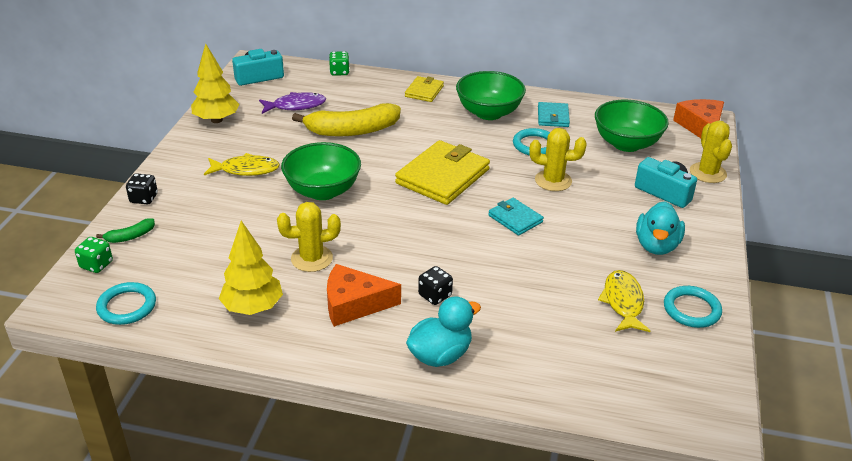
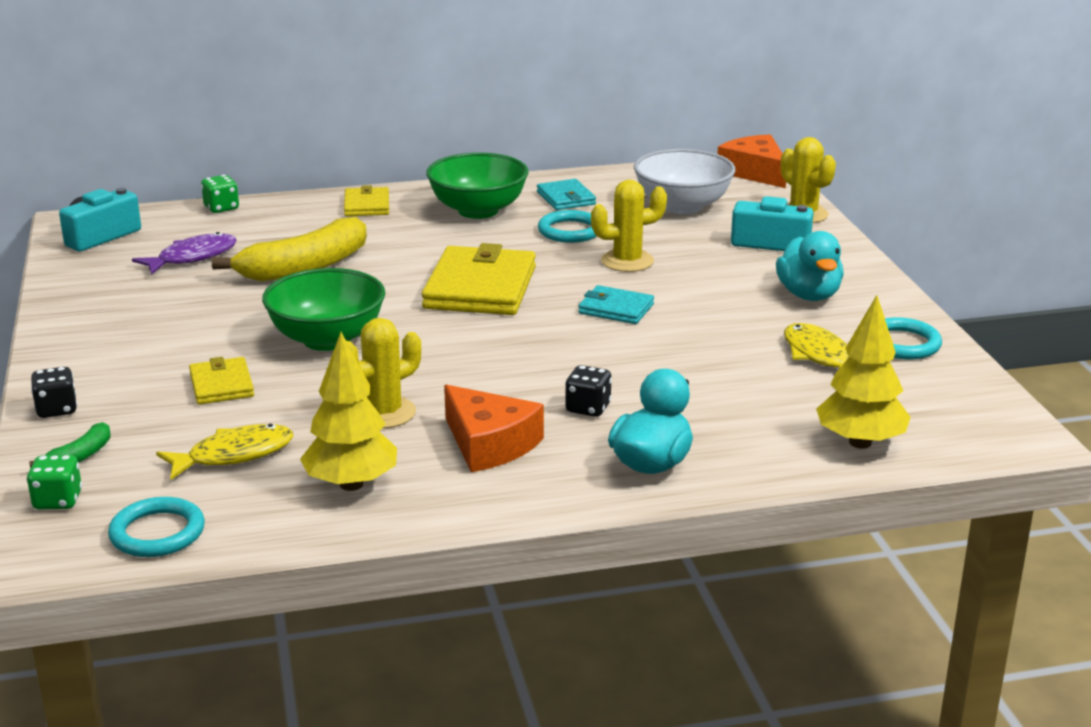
camera: 25 degrees left, 10 degrees down
(216, 120) = (83, 297): yellow tree -> yellow tree (860, 442)
(240, 208) = (222, 385): none -> yellow wallet
(246, 170) = (188, 342): yellow fish -> yellow fish (234, 455)
(354, 304) = (489, 444): orange cheese -> orange cheese turned 105 degrees counterclockwise
(626, 144) = (682, 206): green bowl -> white bowl

